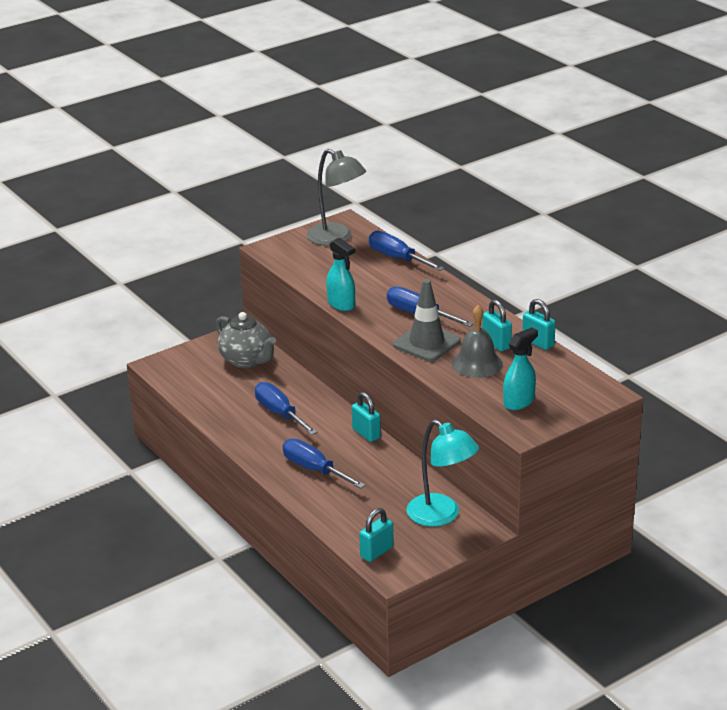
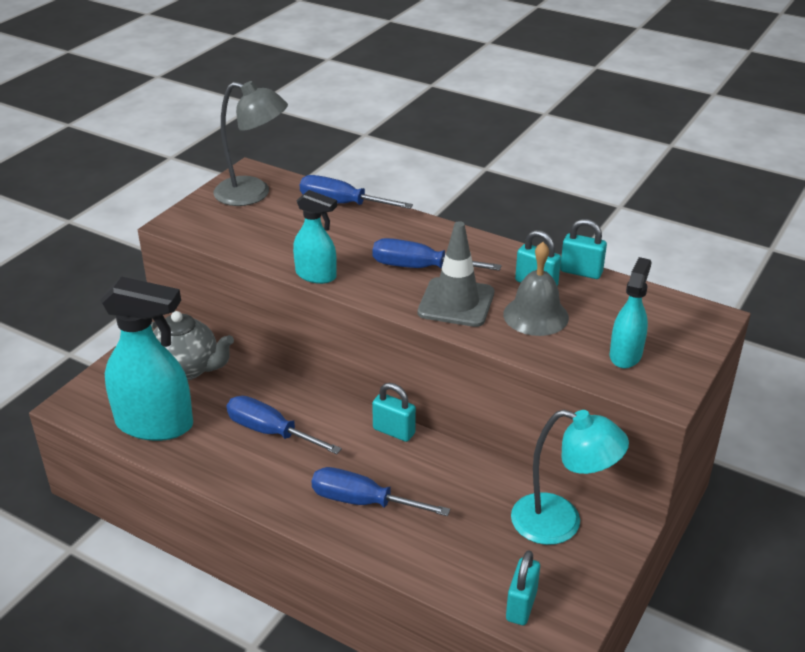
camera: 25 degrees left, 5 degrees up
(205, 390) = (155, 424): none -> turquoise spray bottle

